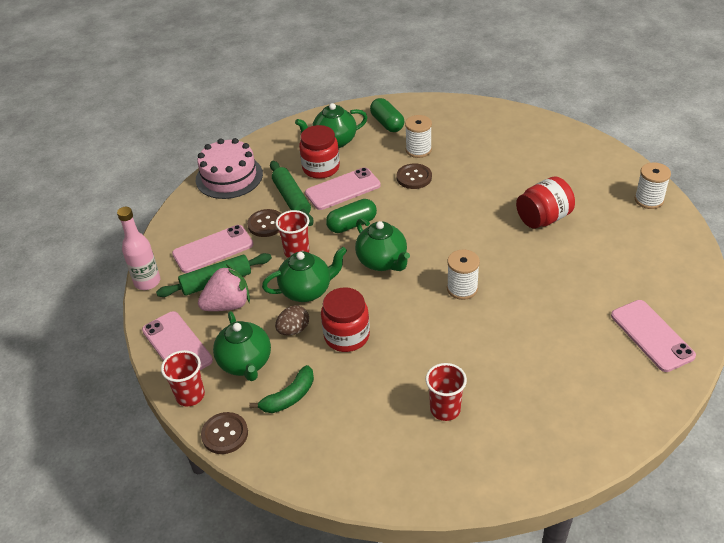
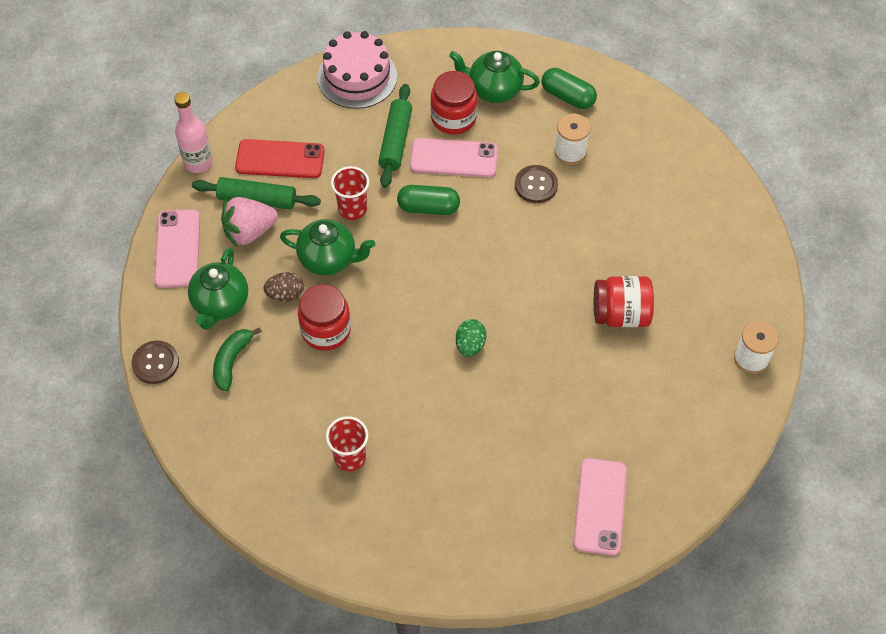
camera: 30 degrees right, 15 degrees up
(190, 395) = (154, 307): red cup -> none
(213, 249) = (280, 159): pink phone -> red phone
(228, 305) = (249, 232): pink strawberry -> pink strawberry turned 150 degrees clockwise
(266, 224) = (349, 158): brown button -> none
(289, 397) = (232, 361): green banana -> green banana turned 120 degrees clockwise
(382, 262) = (422, 269): green teapot -> none
(387, 123) = (568, 96): green capsule -> green capsule turned 60 degrees counterclockwise
(462, 288) = (470, 345): white spool -> green egg

